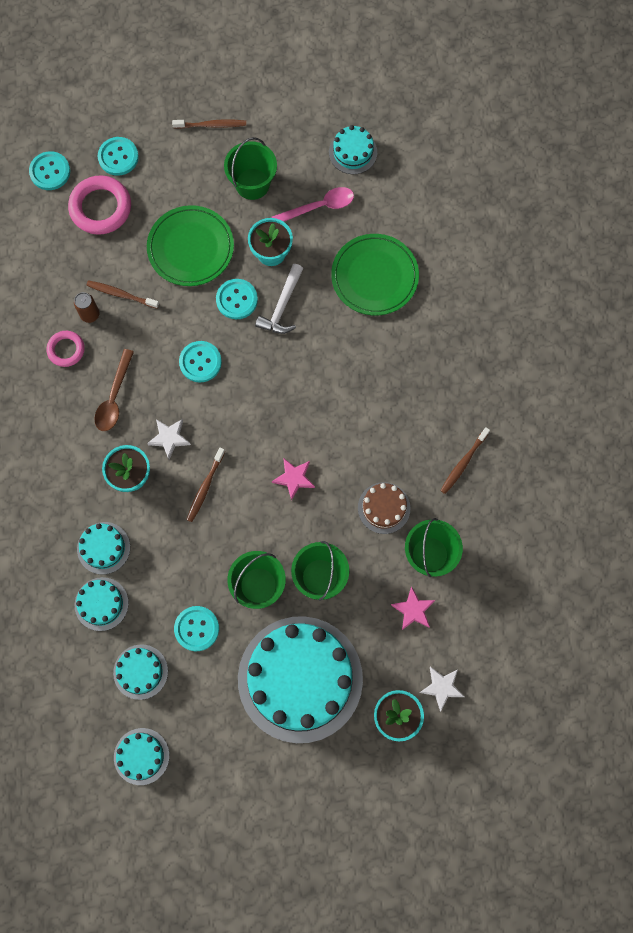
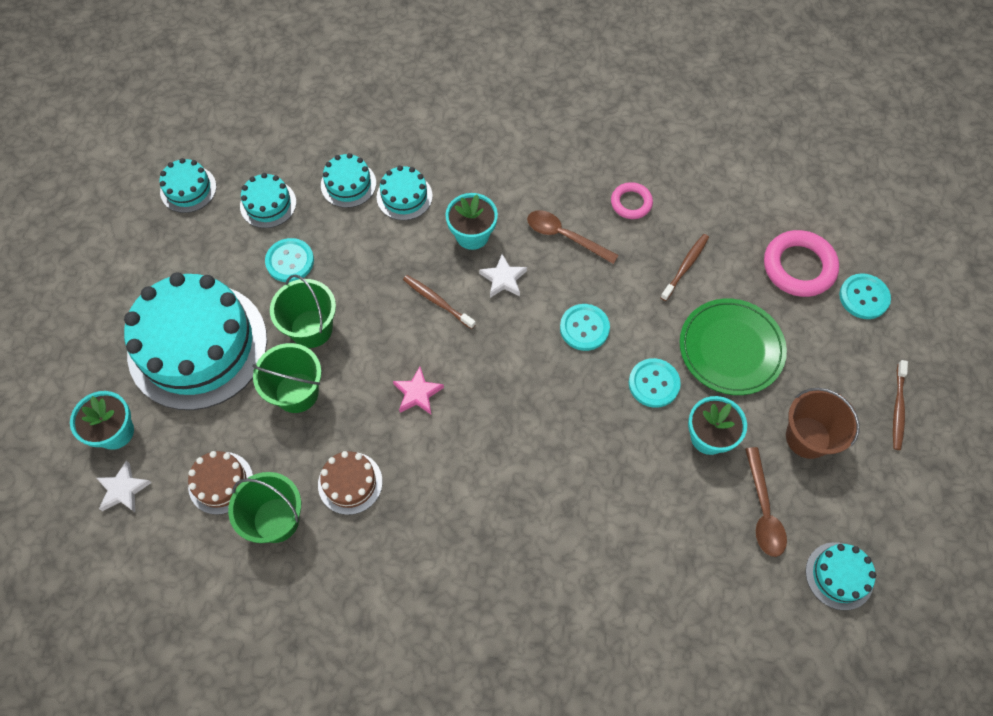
camera: 105 degrees right, 10 degrees down
(50, 172) = (852, 226): turquoise button -> none
(90, 314) = (667, 232): brown can -> none
(252, 184) = (808, 437): green bucket -> brown bucket
(282, 306) = (634, 432): white hammer -> none
(319, 207) = (763, 510): pink spoon -> brown spoon
(374, 276) = (651, 554): green plate -> none
(413, 610) = (221, 483): pink star -> brown cake
(463, 463) = (373, 595): brown toothbrush -> none

